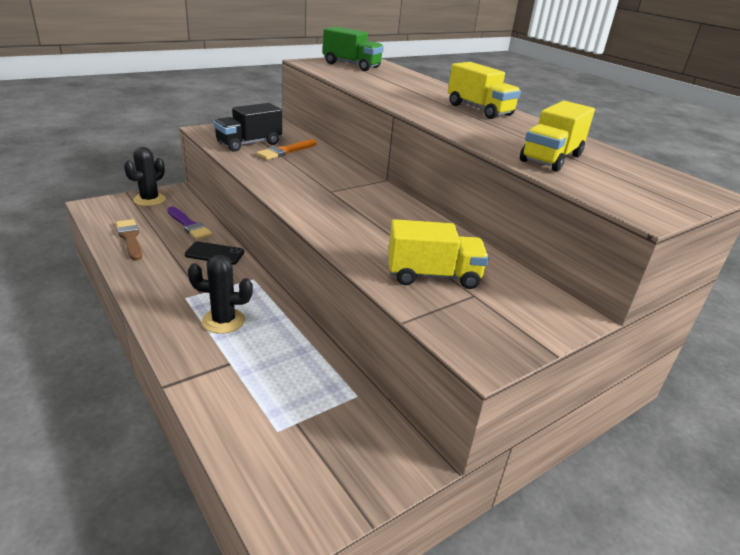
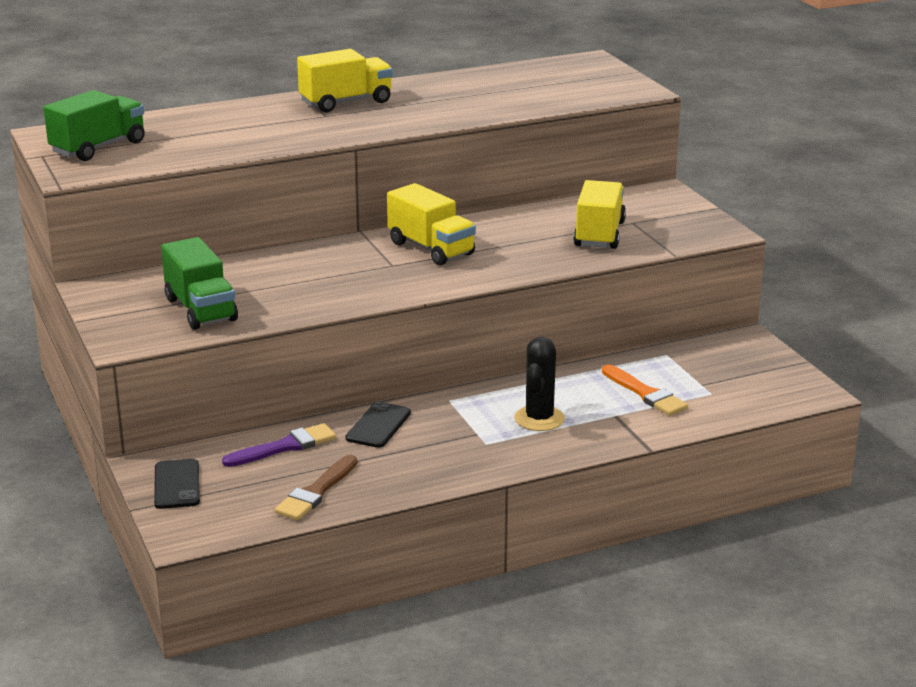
camera: 75 degrees left, 5 degrees down
(130, 238) = (316, 492): brown brush -> brown brush turned 45 degrees counterclockwise
(149, 200) = (177, 485): black cactus -> black phone
(249, 144) = (200, 309): black truck -> green truck
(285, 151) = (241, 285): orange brush -> orange brush (645, 394)
(551, 158) = (514, 98): yellow truck -> yellow truck (431, 249)

